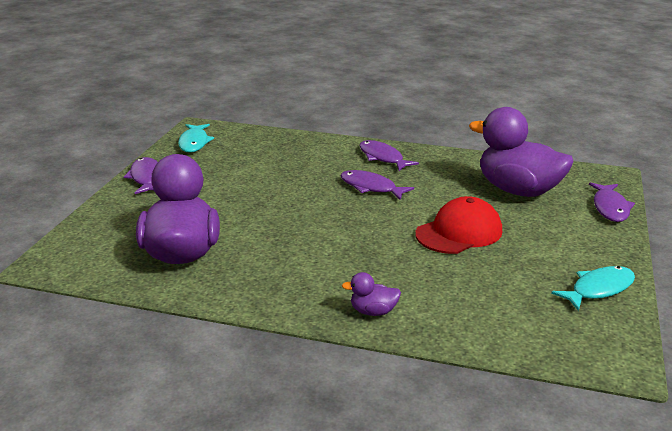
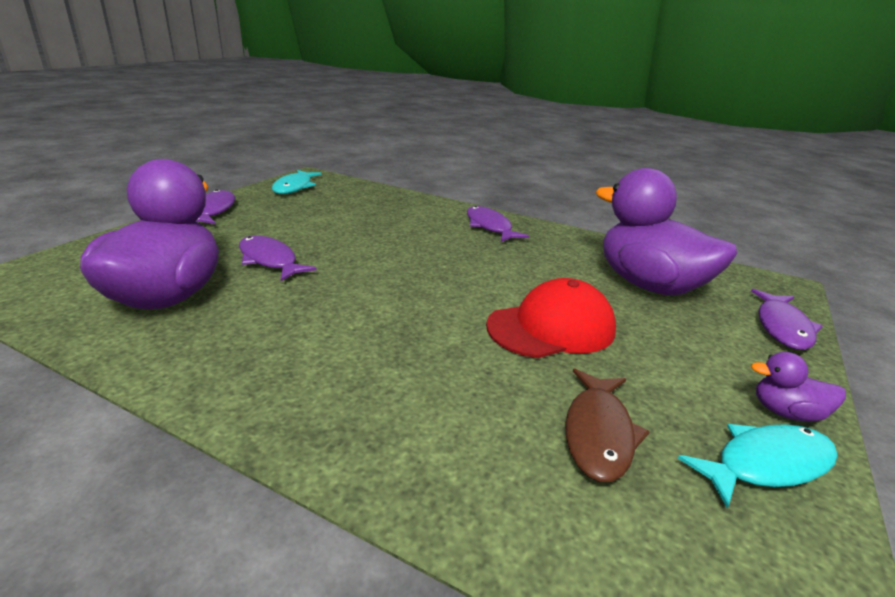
camera: 10 degrees right, 0 degrees up
(371, 187) = (459, 255): purple fish -> purple fish (270, 260)
(373, 311) = (361, 435): purple duck -> purple duck (786, 412)
(505, 289) = (598, 433): none -> brown fish

